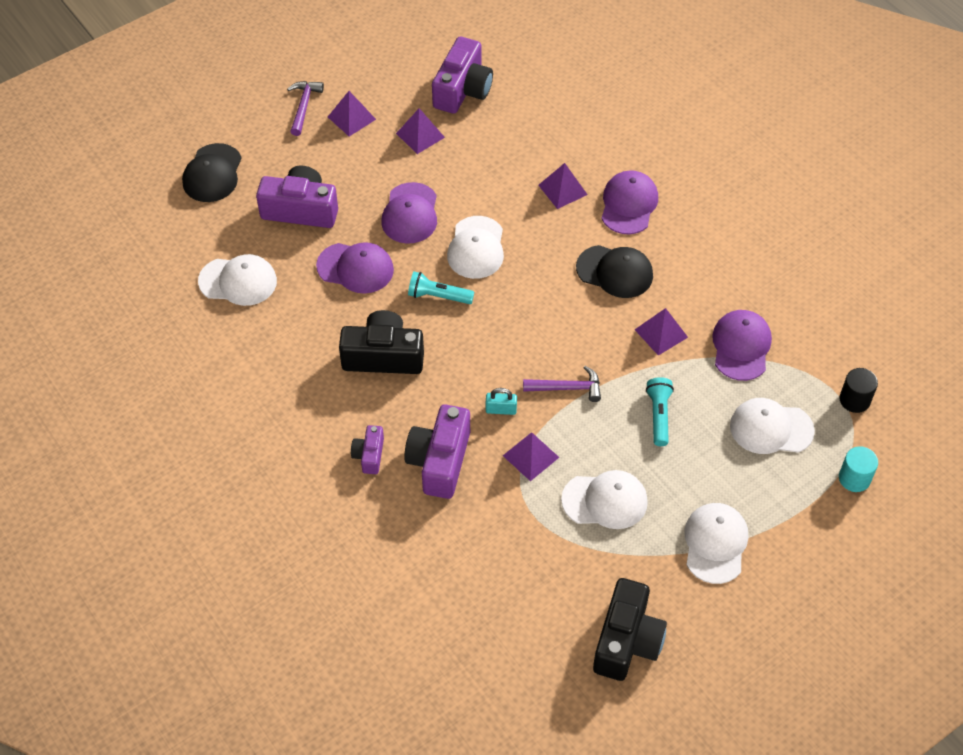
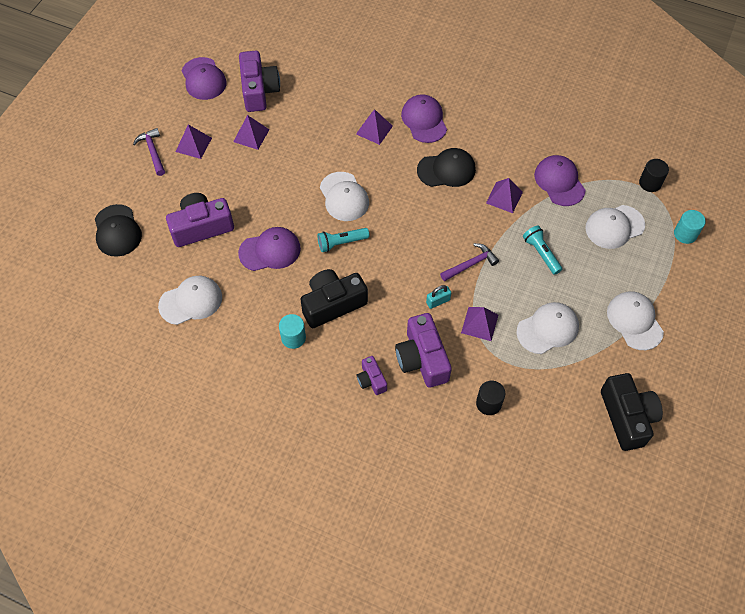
camera: 30 degrees left, 5 degrees up
(317, 370) = (293, 338): none -> turquoise cylinder
(410, 213) = (282, 194): purple cap -> purple cap (203, 79)
(479, 544) = (488, 403): none -> black cylinder

